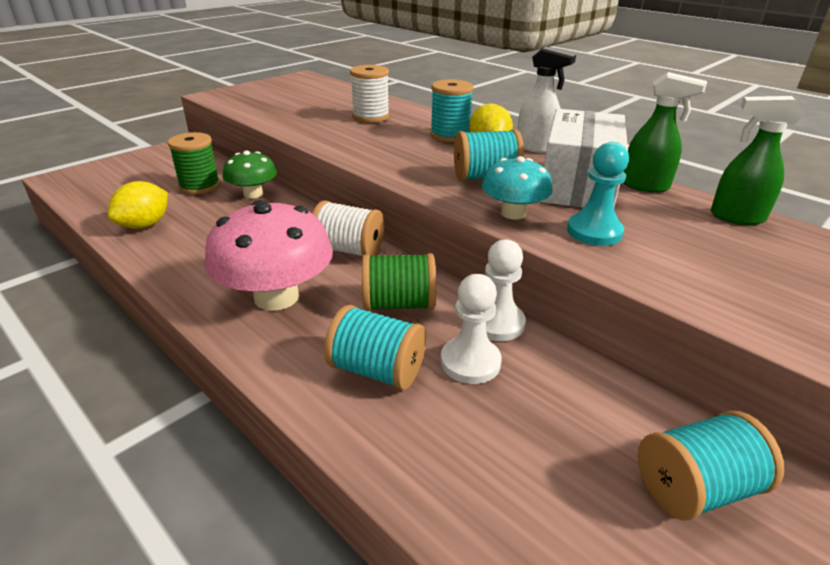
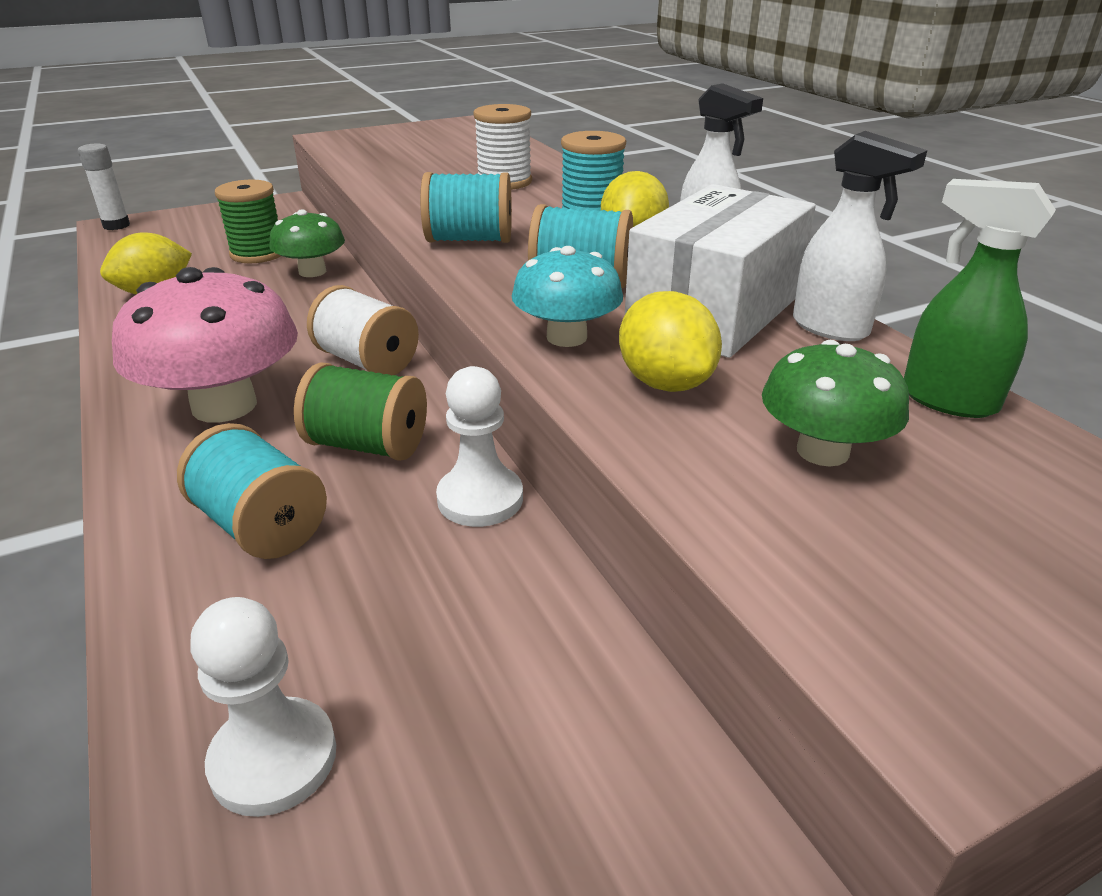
camera: 20 degrees right, 0 degrees up
(62, 178) = (116, 225): none -> white glue stick
(470, 362) = (393, 544): white pawn -> white pawn (273, 759)
(594, 232) = (665, 383): turquoise pawn -> yellow lemon
(645, 186) = (831, 328): green spray bottle -> white spray bottle
(695, 488) = (565, 820): turquoise spool -> turquoise spool (469, 240)
(707, 255) = (822, 451): none -> green mushroom

